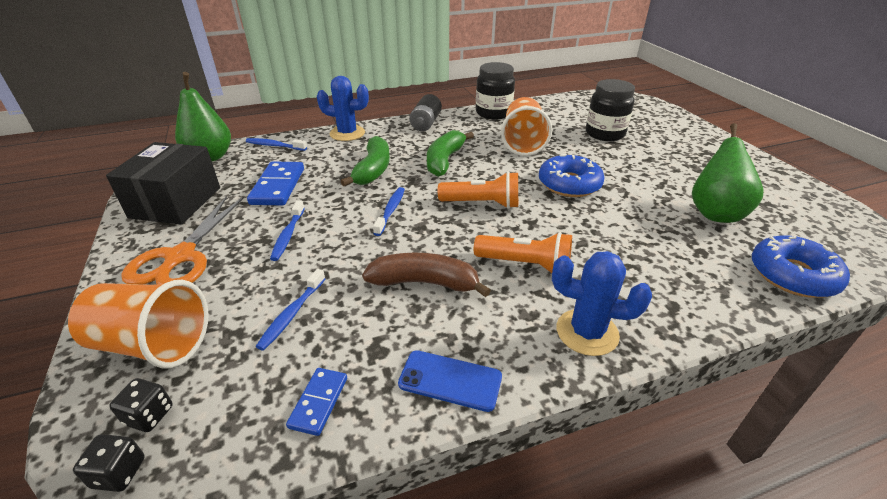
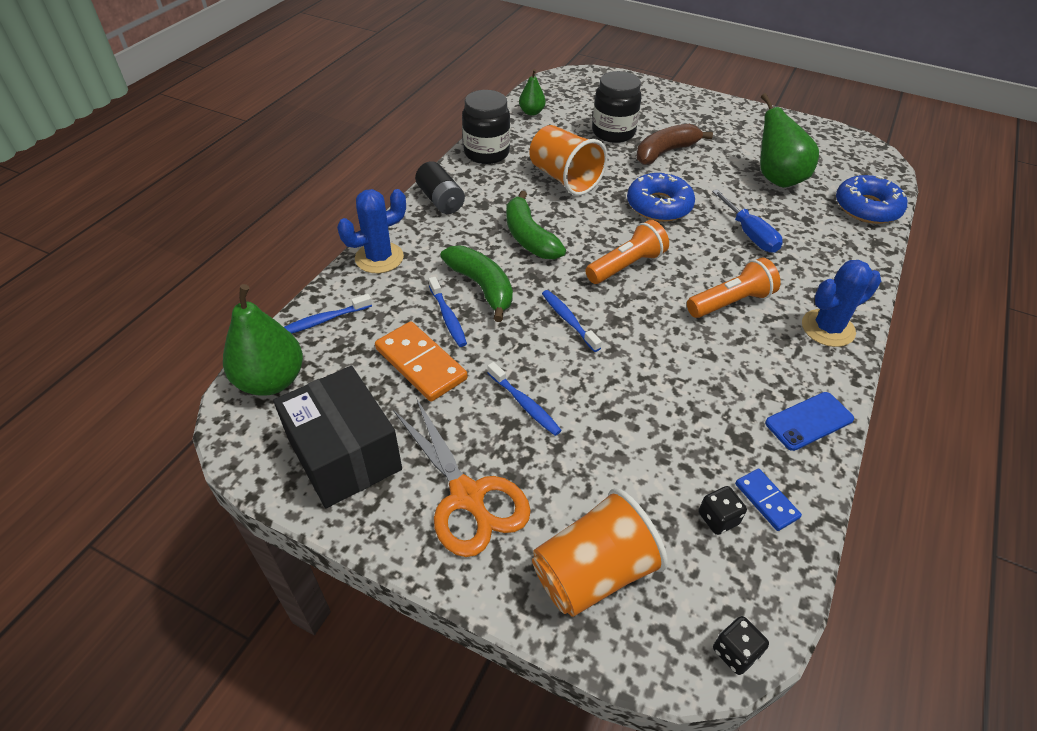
camera: 45 degrees left, 10 degrees up
(149, 415) = (687, 609): black dice -> black dice (718, 518)
(278, 186) = (421, 364): blue domino -> orange domino
(292, 314) = (648, 463): blue toothbrush -> blue toothbrush (448, 317)
(425, 283) = (693, 365): brown banana -> brown banana (665, 152)
(560, 105) = (531, 112): none -> green pear
(621, 234) = (749, 234): none -> blue screwdriver

